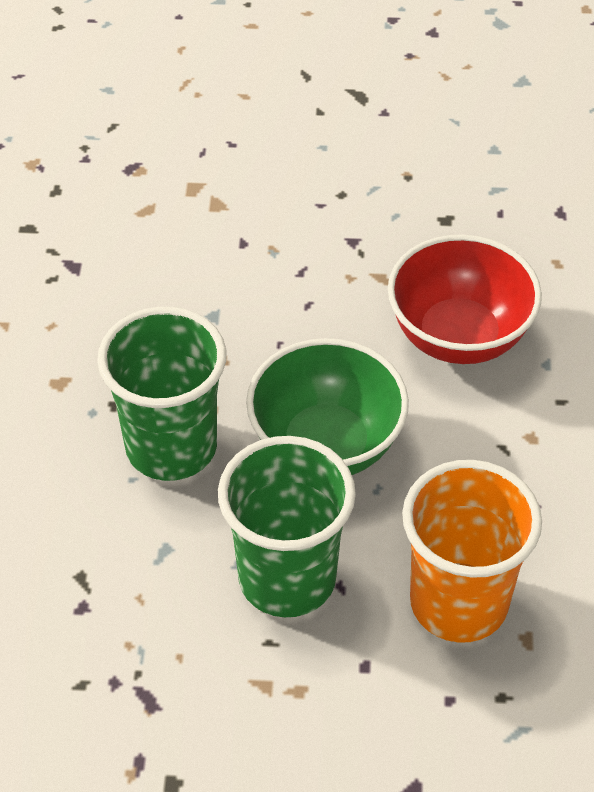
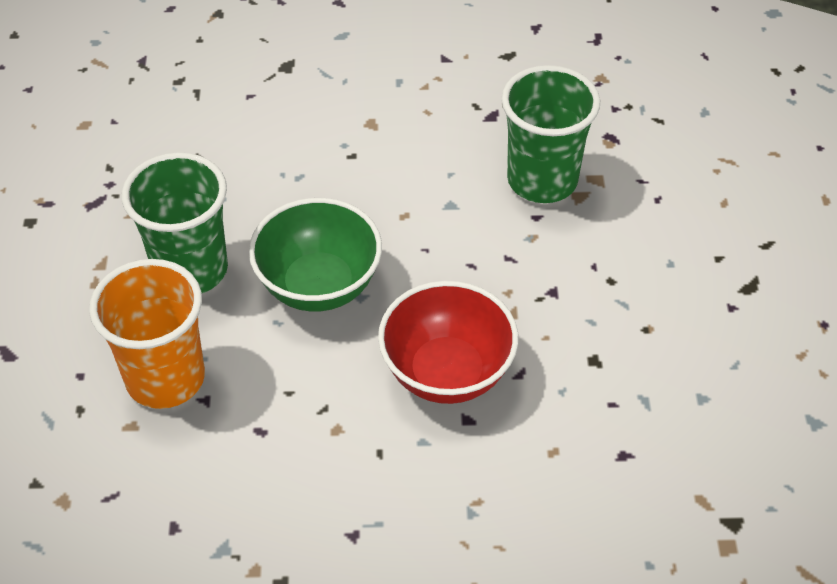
camera: 85 degrees right, 0 degrees up
(171, 447) = (312, 192): green cup -> green cup (542, 180)

